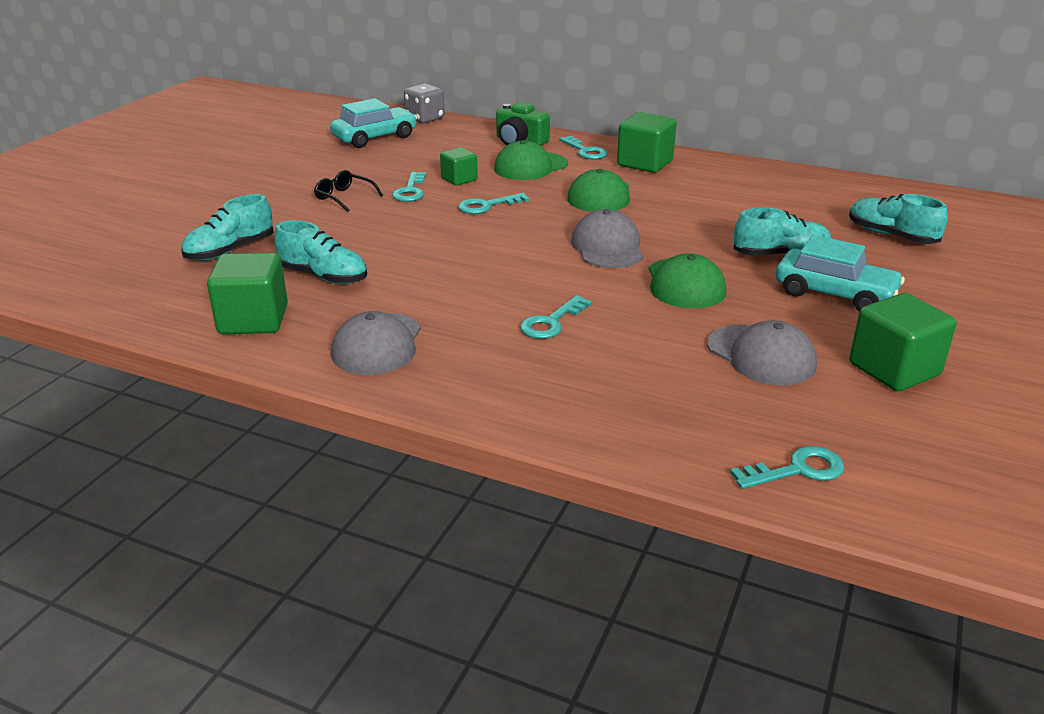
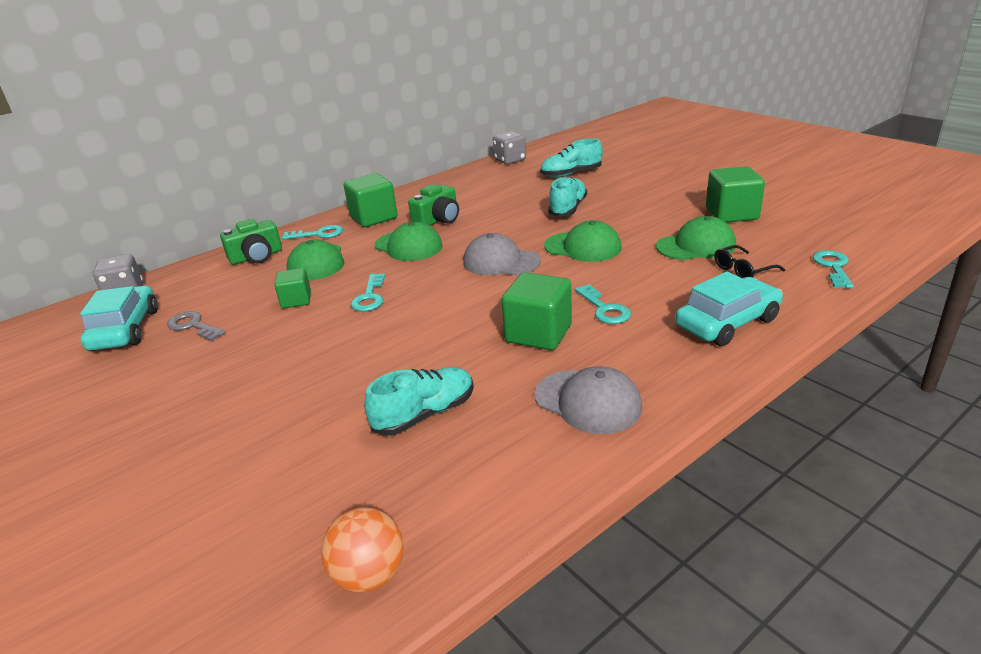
camera: 60 degrees left, 0 degrees up
(143, 303) = (369, 574): none -> orange ball
(230, 251) = (296, 477): turquoise shoe -> none
(253, 320) = (484, 478): green cube -> green cube (538, 334)
(344, 197) = (252, 373): black glasses -> black glasses (742, 270)
(394, 157) = (193, 326): none -> grey key
(410, 191) = (288, 330): turquoise key -> none
(672, 193) = (438, 220): none -> green camera
(761, 355) = (696, 246): grey cap -> green cap
(835, 294) = (632, 206): turquoise car -> turquoise car (727, 323)
(886, 190) = (510, 160): none -> grey dice

